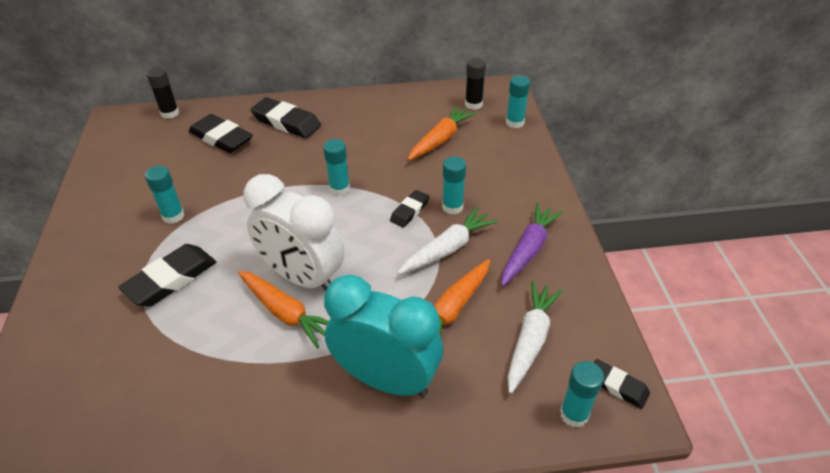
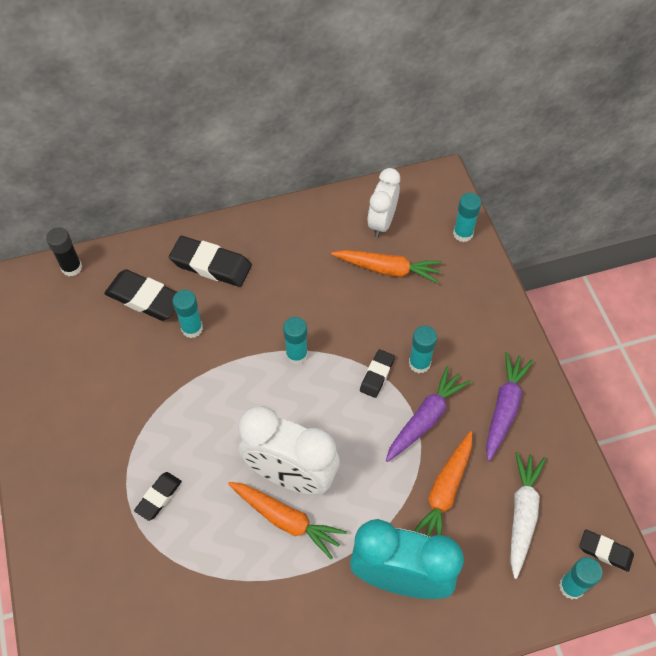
camera: 10 degrees left, 15 degrees up
(171, 279) = (158, 497): black eraser -> black eraser, size x0.58
(173, 216) = (131, 416): turquoise glue stick -> turquoise glue stick (192, 328)
(440, 139) = (388, 269): orange carrot -> orange carrot turned 75 degrees clockwise
(443, 109) = (382, 222): none -> white clock
(447, 249) = (425, 418): white carrot -> purple carrot
(473, 104) = (413, 211): black glue stick -> none

